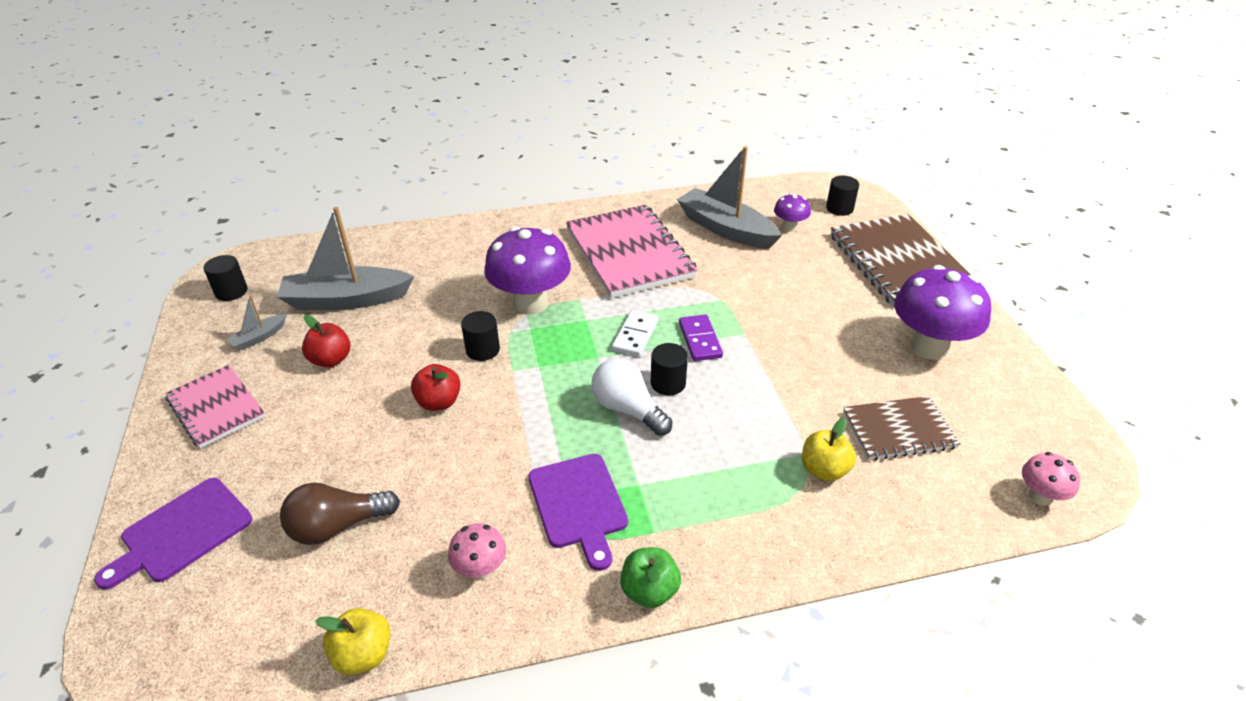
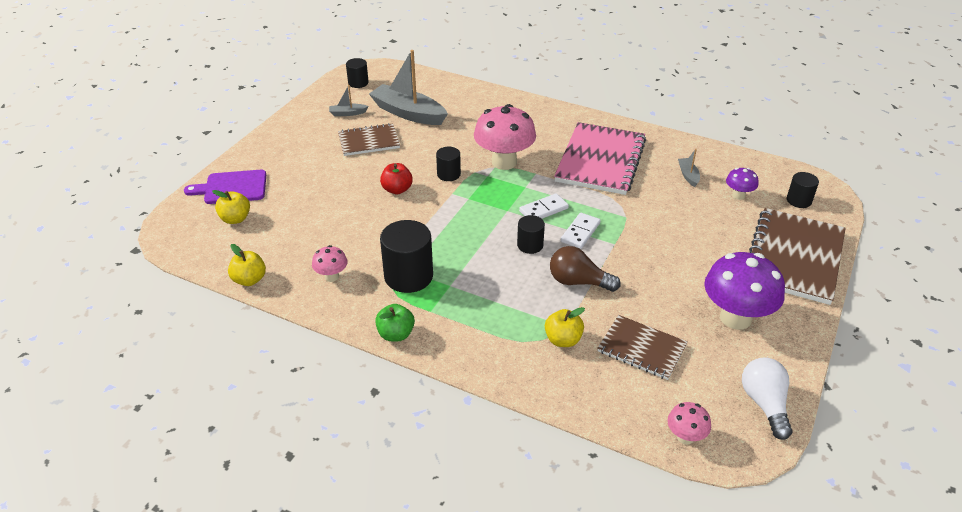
camera: 40 degrees right, 0 degrees up
(216, 408) = (296, 139): pink notebook -> none
(239, 576) = (235, 219): none -> yellow apple
(331, 360) = (369, 141): red apple -> brown notebook
(337, 526) = (292, 221): brown light bulb -> brown light bulb (578, 282)
(531, 303) = (504, 162): purple mushroom -> pink mushroom
(578, 504) = (408, 276): purple cutting board -> black cylinder
(627, 409) = (490, 246): white light bulb -> white light bulb (764, 404)
(700, 340) = (580, 232): purple domino -> white domino
(726, 229) = (688, 175): grey boat -> grey boat, size x0.44

